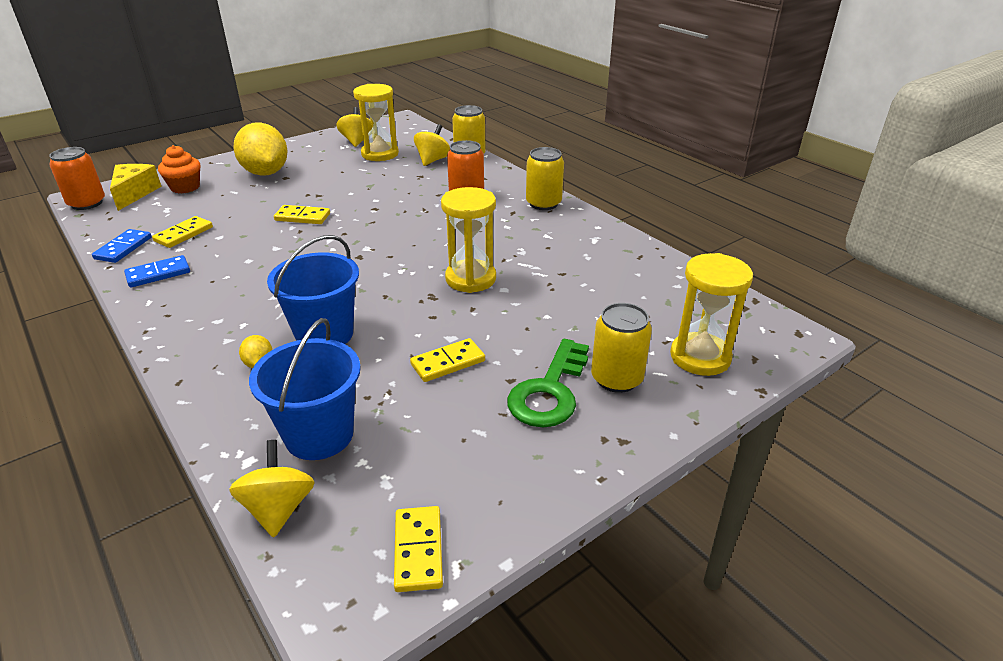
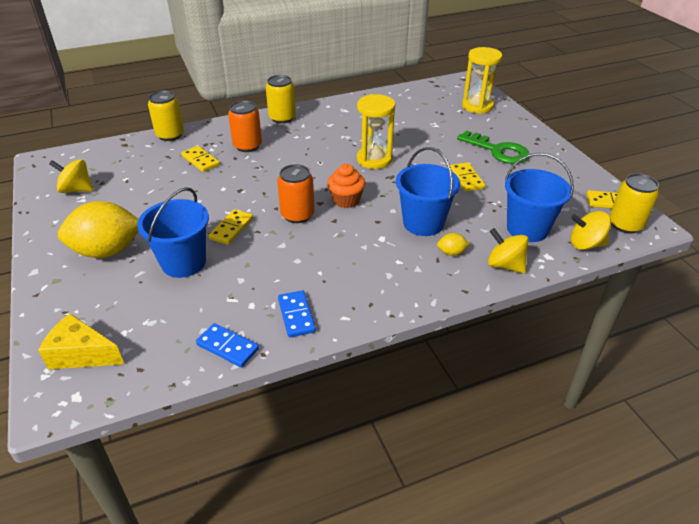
camera: 75 degrees left, 5 degrees up
(87, 203) = (79, 397): orange can -> orange can (297, 215)
(183, 234) = (221, 304): yellow domino -> yellow domino (200, 161)
(185, 187) = (98, 311): orange cupcake -> orange cupcake (346, 200)
(247, 206) = (183, 262): none -> blue bucket
(380, 154) = (123, 179): yellow hourglass -> none
(433, 160) = (164, 153): yellow spinning top -> yellow spinning top (505, 265)
(616, 379) = (491, 131): yellow can -> yellow can (625, 225)

